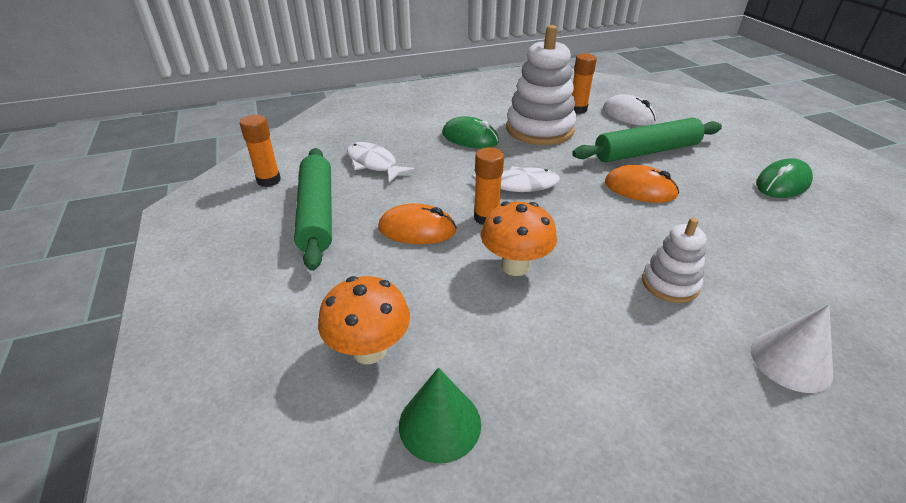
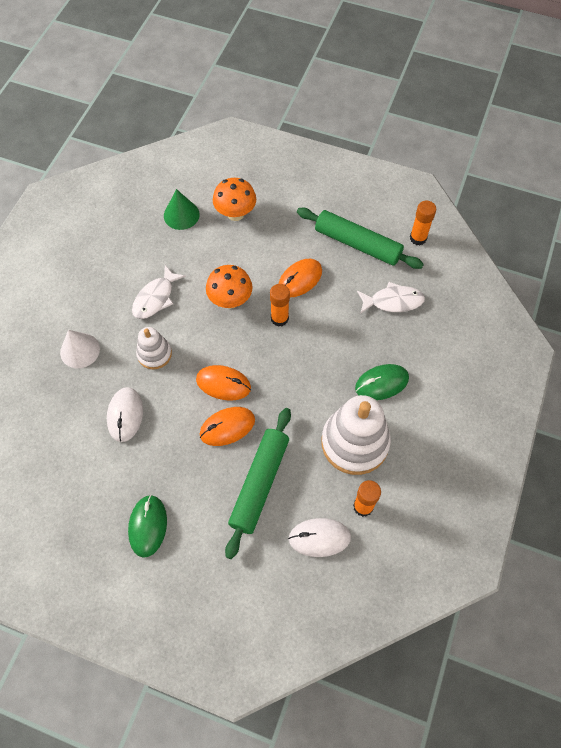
camera: 130 degrees right, 25 degrees up
(519, 185) = (294, 362): white fish -> white fish (155, 298)
(610, 214) = (223, 384): none -> orange mouse
(756, 258) = (125, 415): none -> white mouse

